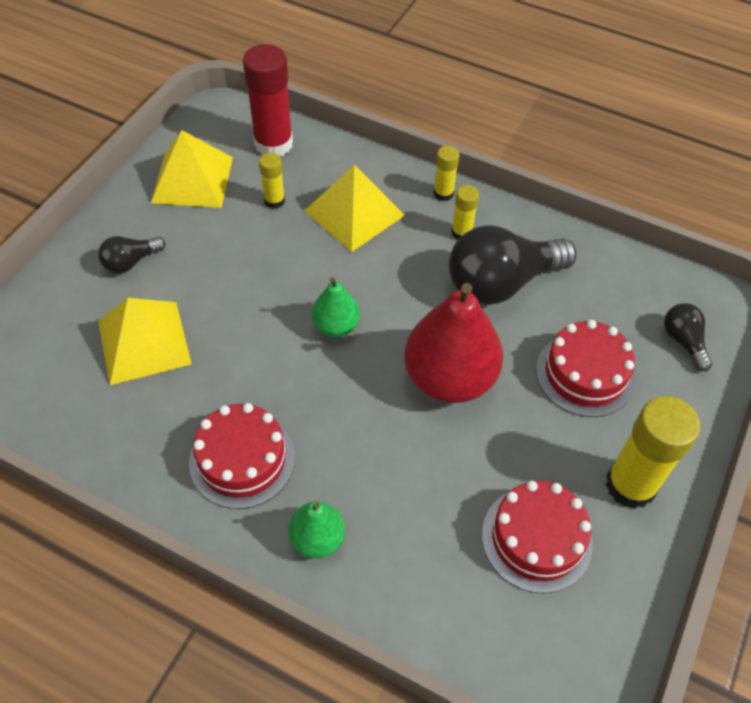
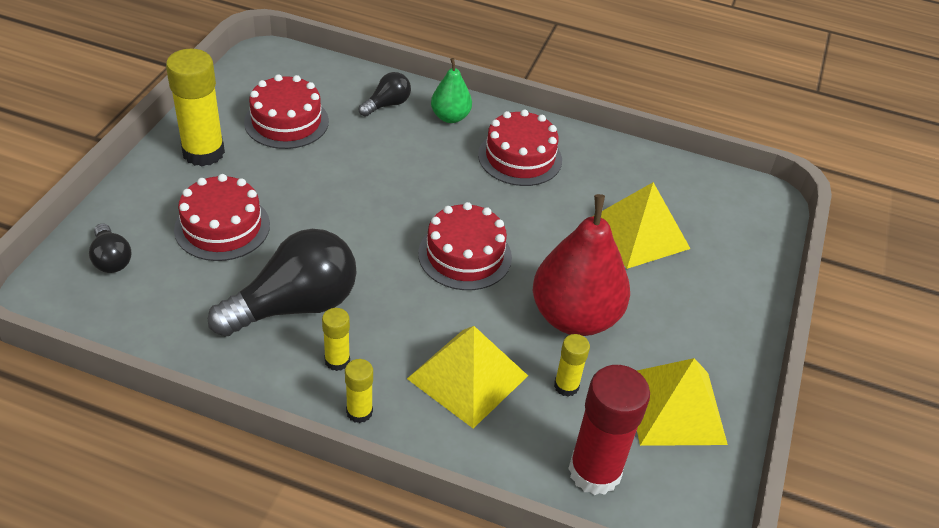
camera: 170 degrees right, 10 degrees down
(131, 262) = (691, 304): black light bulb -> black light bulb (387, 104)
(336, 326) = (465, 255): green pear -> red cake
(449, 378) = (352, 218): red pear -> red pear (575, 317)

